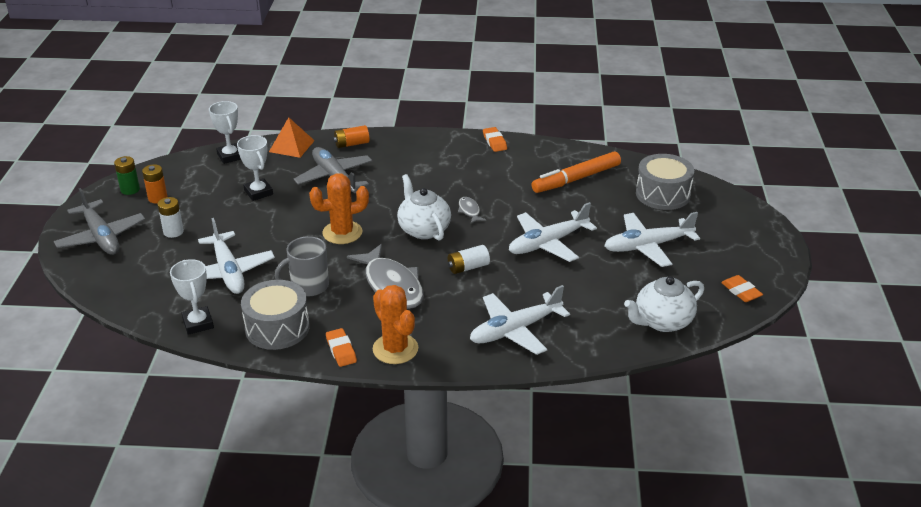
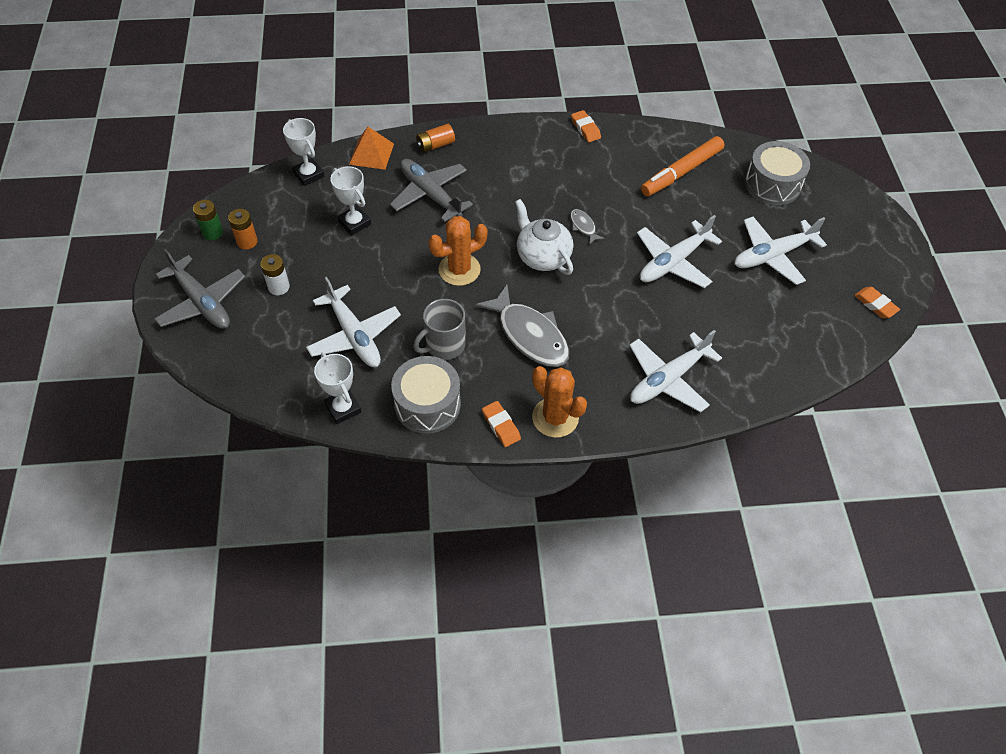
camera: 10 degrees left, 20 degrees up
(468, 267) = (601, 302): white battery -> none
(662, 321) = (808, 351): white teapot -> none

